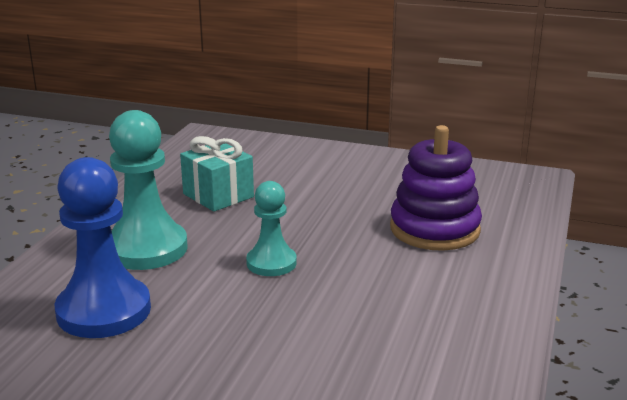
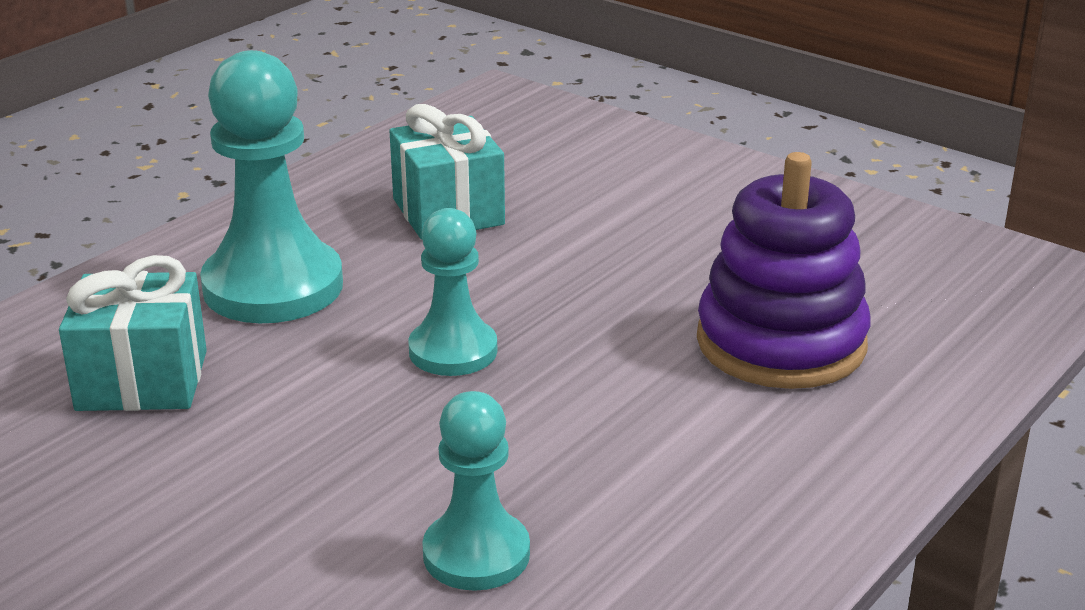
camera: 20 degrees right, 5 degrees up
(104, 311) = (142, 380): blue pawn -> turquoise gift
(357, 359) = (476, 554): none -> turquoise pawn

